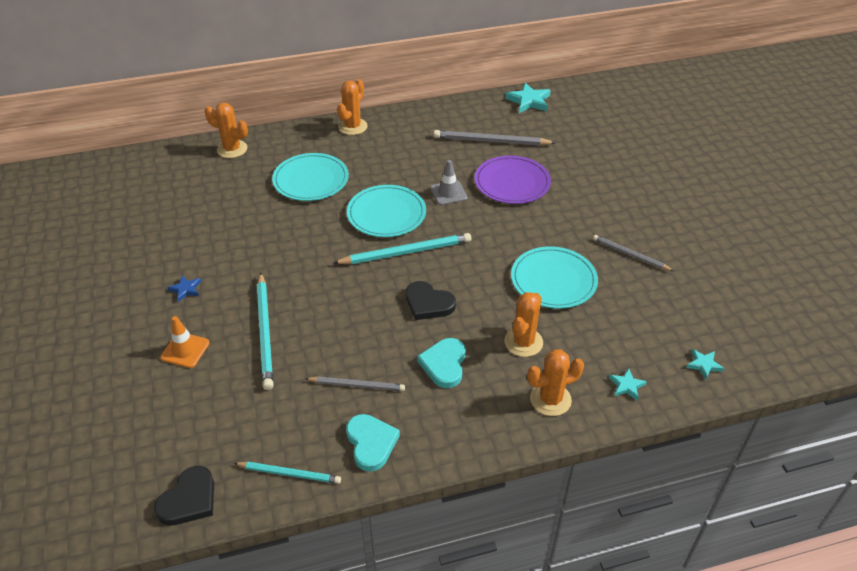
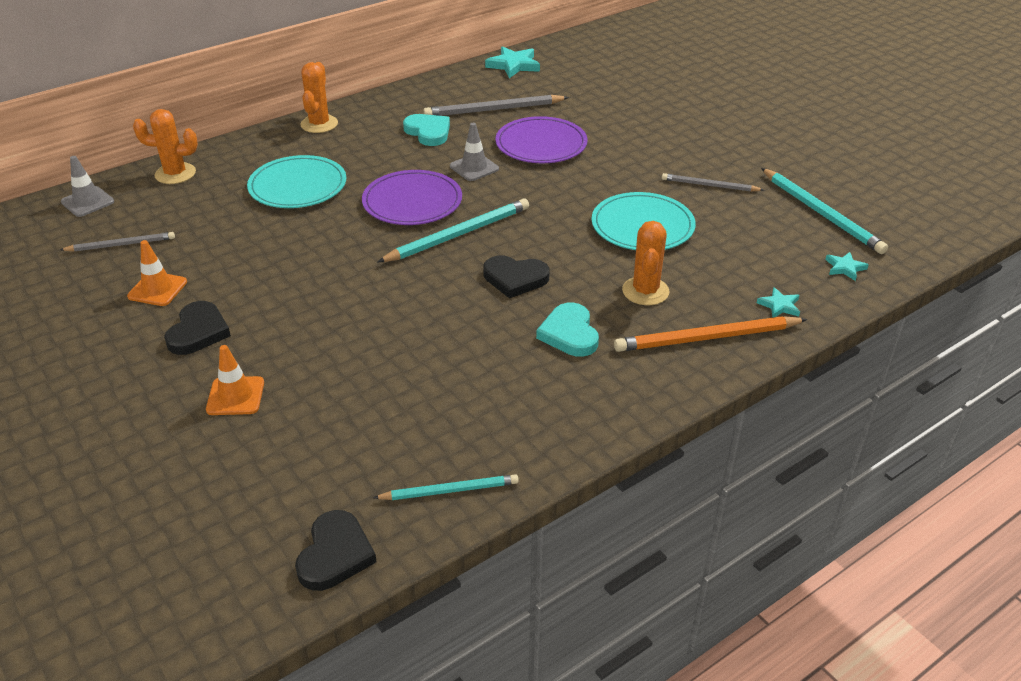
camera: 20 degrees left, 5 degrees down
(164, 160) = (87, 202): none -> grey traffic cone
(176, 246) = (157, 289): none -> orange traffic cone
(185, 289) = (198, 332): blue star -> black heart
(265, 332) = (331, 352): turquoise pencil -> turquoise pencil (821, 213)
(356, 385) = (478, 379): grey pencil -> grey pencil (121, 245)
(371, 443) = (531, 433): turquoise heart -> turquoise heart (428, 132)
(386, 214) = (412, 202): turquoise plate -> purple plate
(550, 399) = (707, 338): orange cactus -> orange pencil

